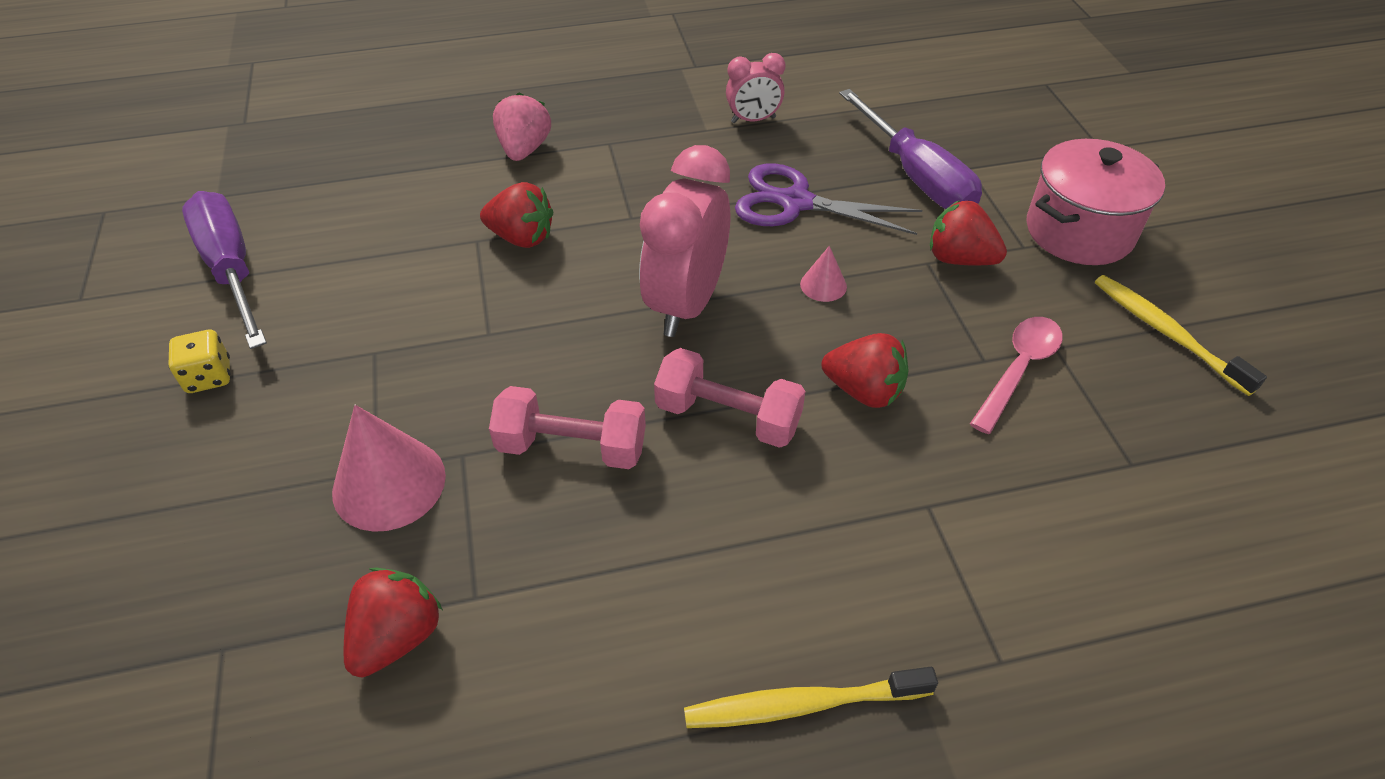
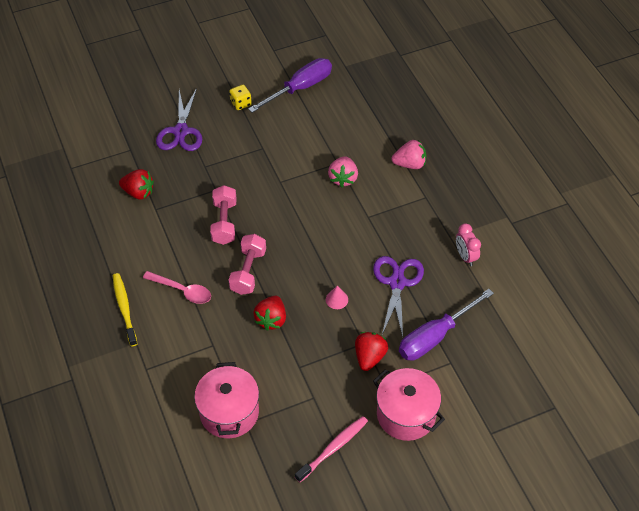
camera: 80 degrees right, 5 degrees up
(226, 512) = (181, 131): none -> purple scissors
(389, 483) = (199, 172): pink cone -> none
(521, 237) = (343, 178): red strawberry -> pink strawberry
(686, 304) = (312, 247): pink clock -> none
(1018, 369) = (295, 380): pink spoon -> pink spoon (182, 290)
(1109, 491) = (229, 412): none -> pink pot
(1166, 333) = (333, 448): yellow toothbrush -> pink toothbrush

